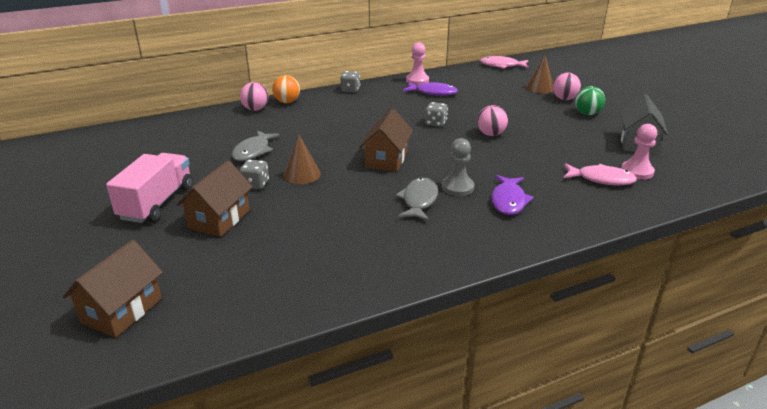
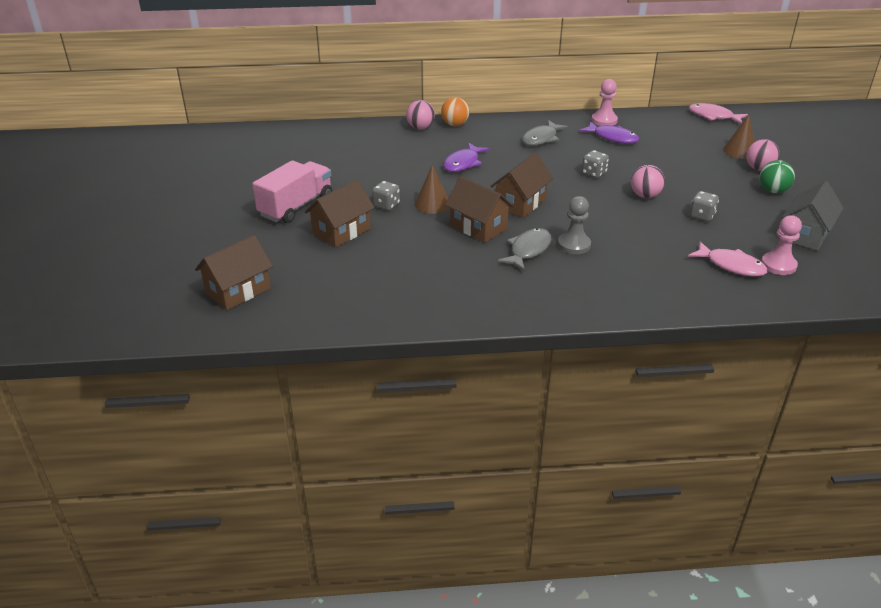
camera: 20 degrees right, 5 degrees up
(253, 151) = (398, 172): grey fish -> grey fish (541, 138)
(350, 90) = (526, 121): grey dice -> grey dice (701, 216)
(359, 188) = (478, 227): none -> brown house
(508, 201) = (616, 268): purple fish -> purple fish (463, 163)

